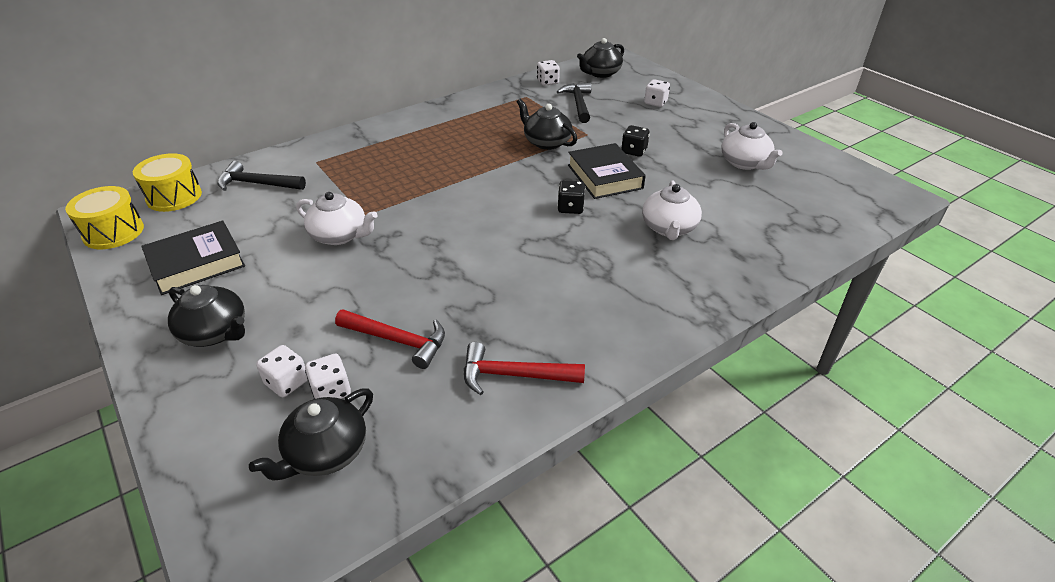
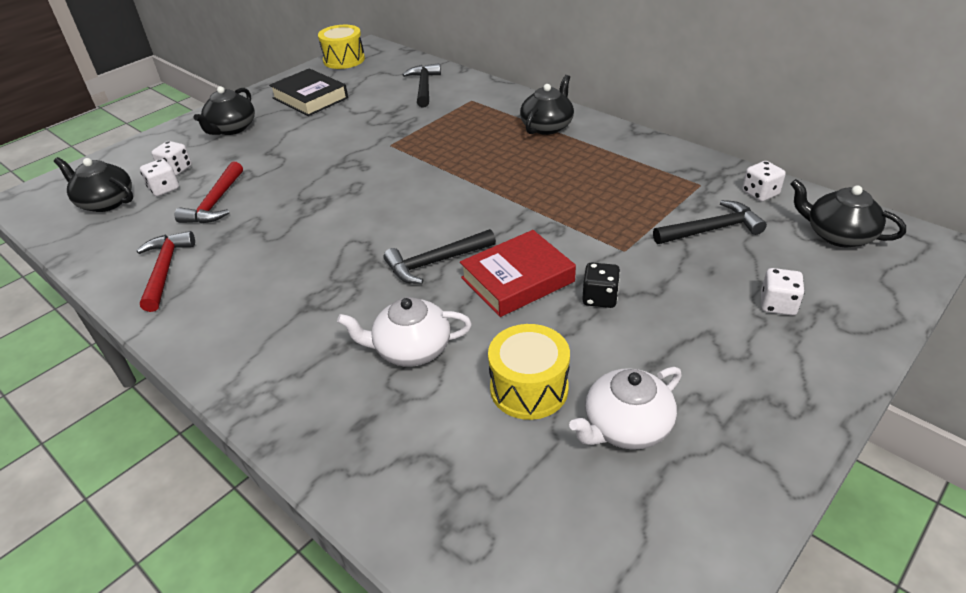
camera: 80 degrees right, 0 degrees up
(174, 197) = (395, 63): yellow drum -> yellow drum (529, 388)
(340, 235) = (355, 142): white teapot -> none
(546, 142) = (582, 221): black teapot -> black teapot (547, 126)
(570, 208) = (436, 262): black dice -> black hammer
(604, 177) = (517, 279): black book -> red book

